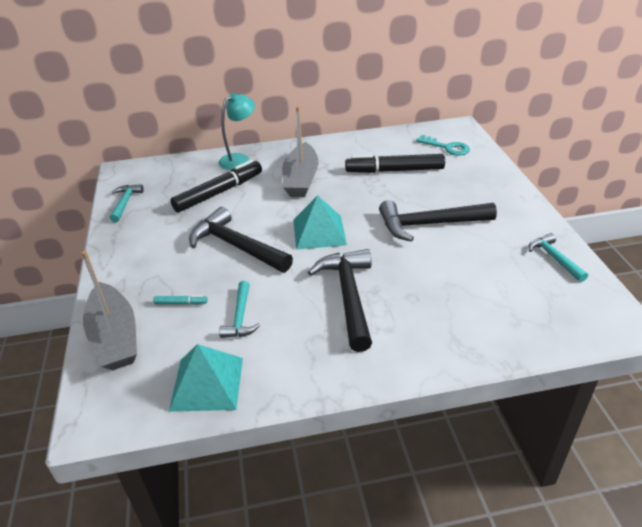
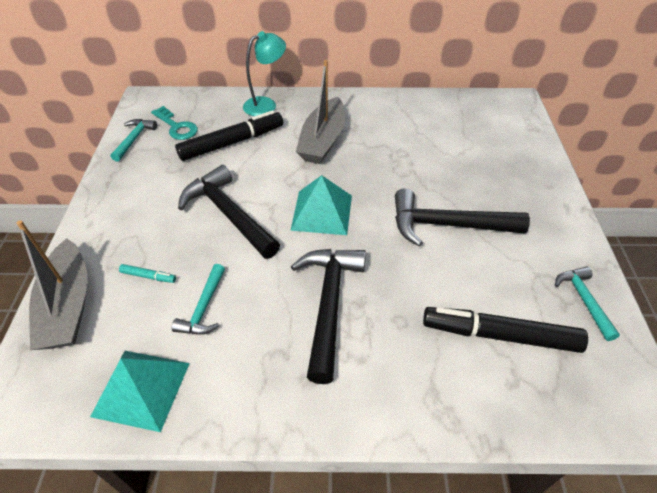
camera: 10 degrees right, 10 degrees up
(394, 170) = (428, 146): black marker -> black marker (500, 335)
(447, 147) = (496, 126): turquoise key -> turquoise key (177, 127)

